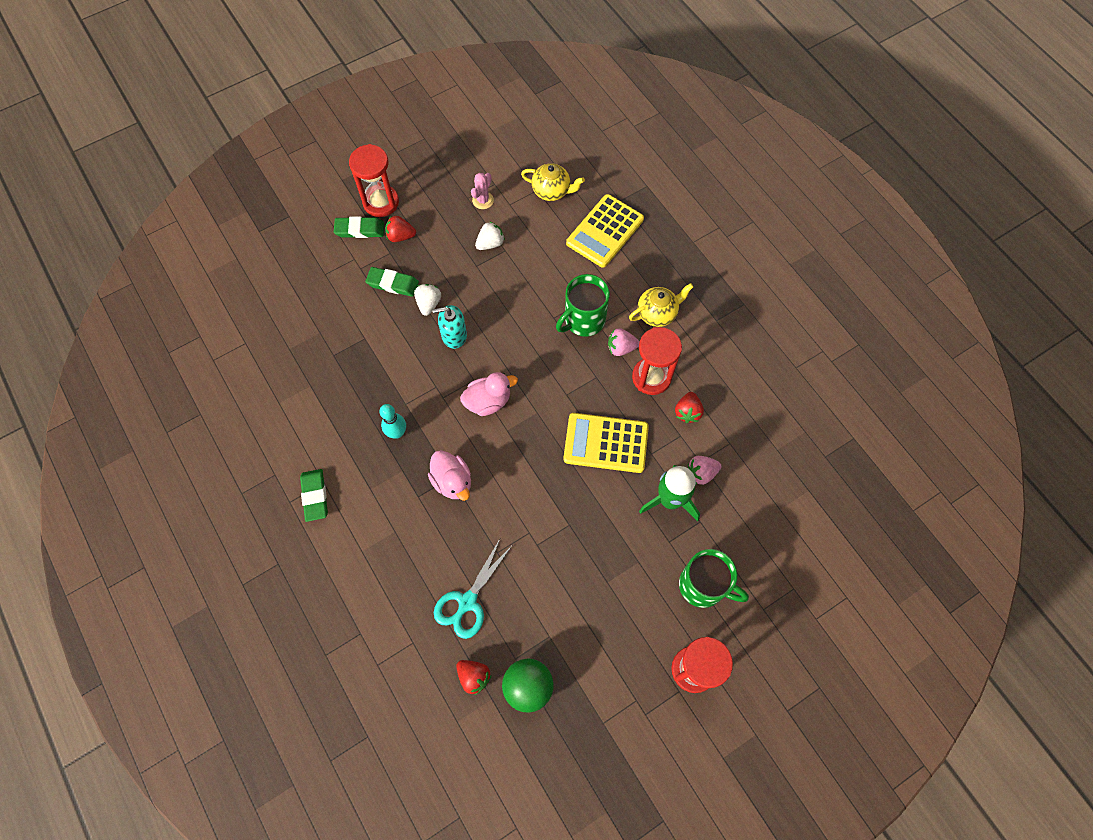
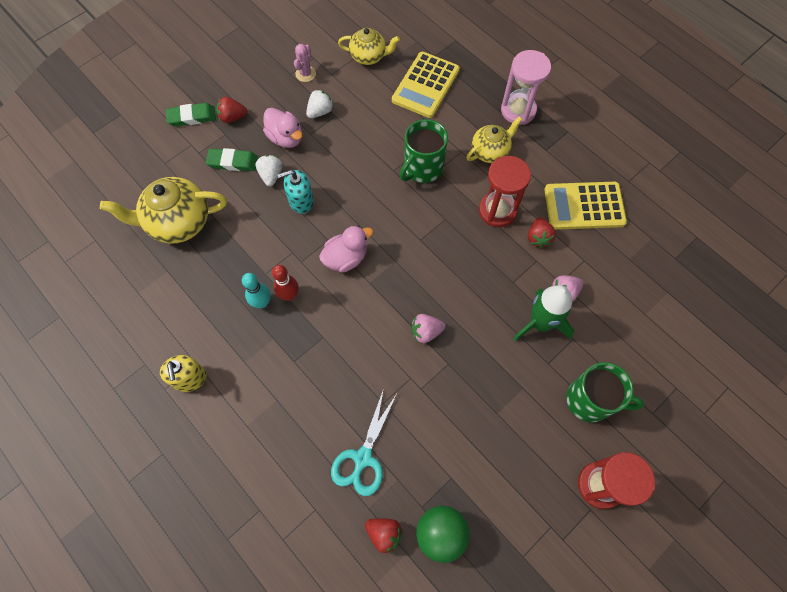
camera: 10 degrees left, 0 degrees up
(315, 496) = (190, 378): green eraser -> yellow soap dispenser
(328, 338) = (178, 222): none -> yellow teapot
(381, 202) = (208, 89): red hourglass -> none
(425, 430) = (289, 295): none -> red bowling pin
(452, 481) = (325, 341): pink duck -> pink duck (286, 138)
(606, 443) = (467, 279): yellow calculator -> yellow calculator (584, 206)
(621, 348) = (463, 188): pink strawberry -> pink strawberry (426, 332)
(696, 273) = (518, 110): none -> pink hourglass

